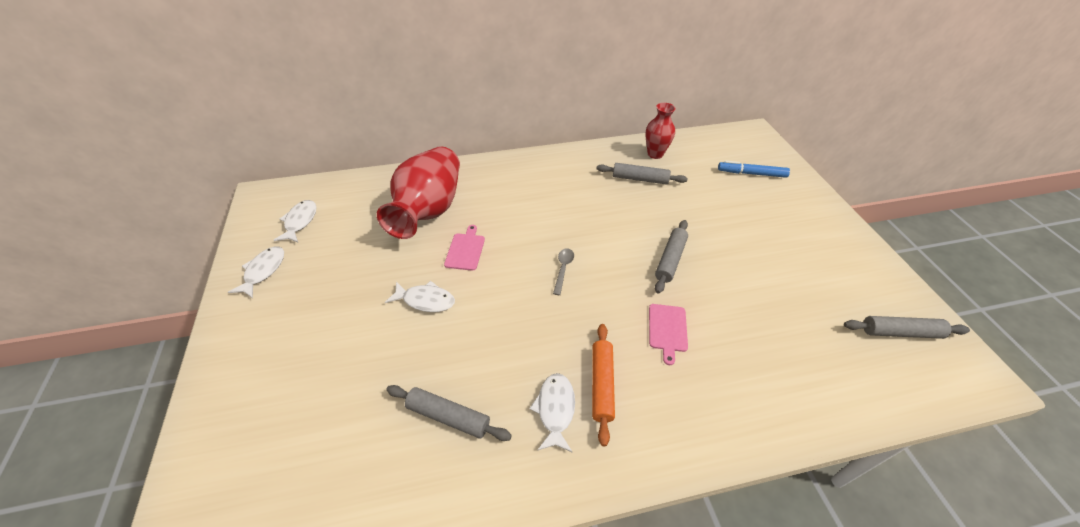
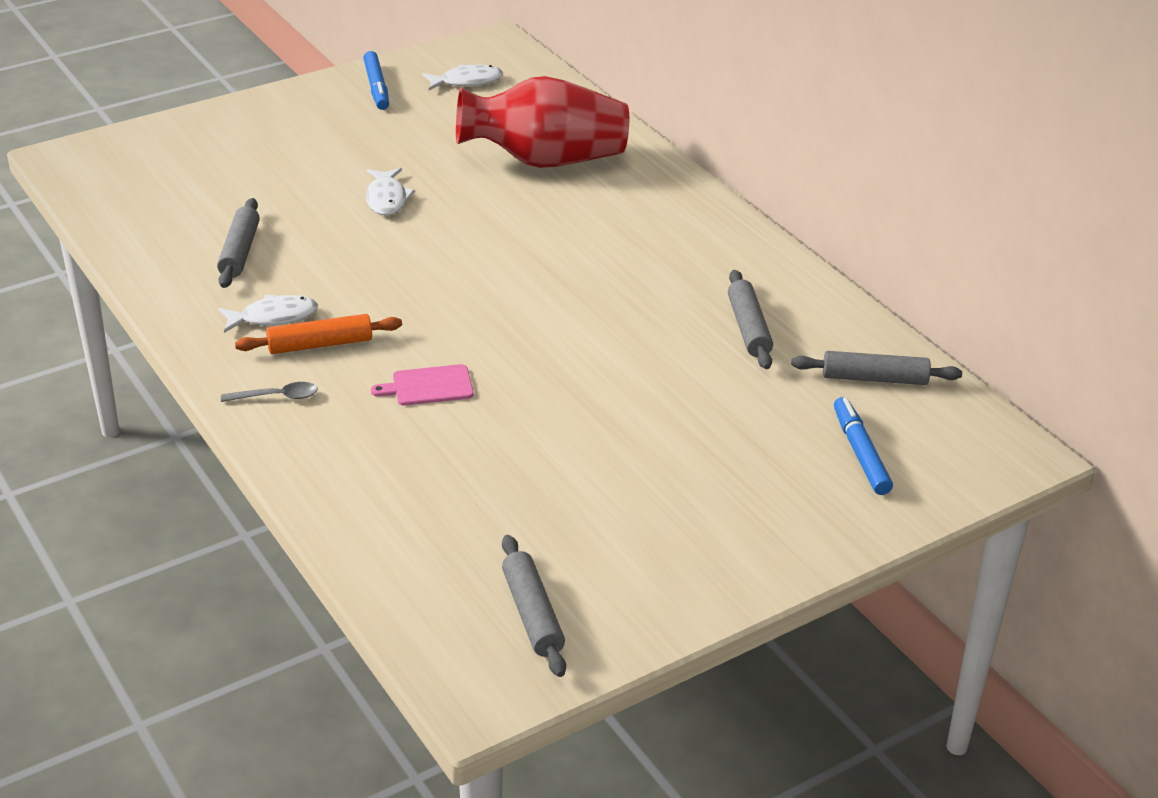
camera: 70 degrees right, 10 degrees down
(263, 271) = (377, 87): white fish -> blue marker
(465, 250) = (486, 206): pink cutting board -> none
(563, 269) = (494, 287): grey spoon -> grey spoon (277, 397)
(655, 154) = (837, 337): red vase -> none
(670, 260) = (566, 377): grey rolling pin -> grey rolling pin (874, 379)

